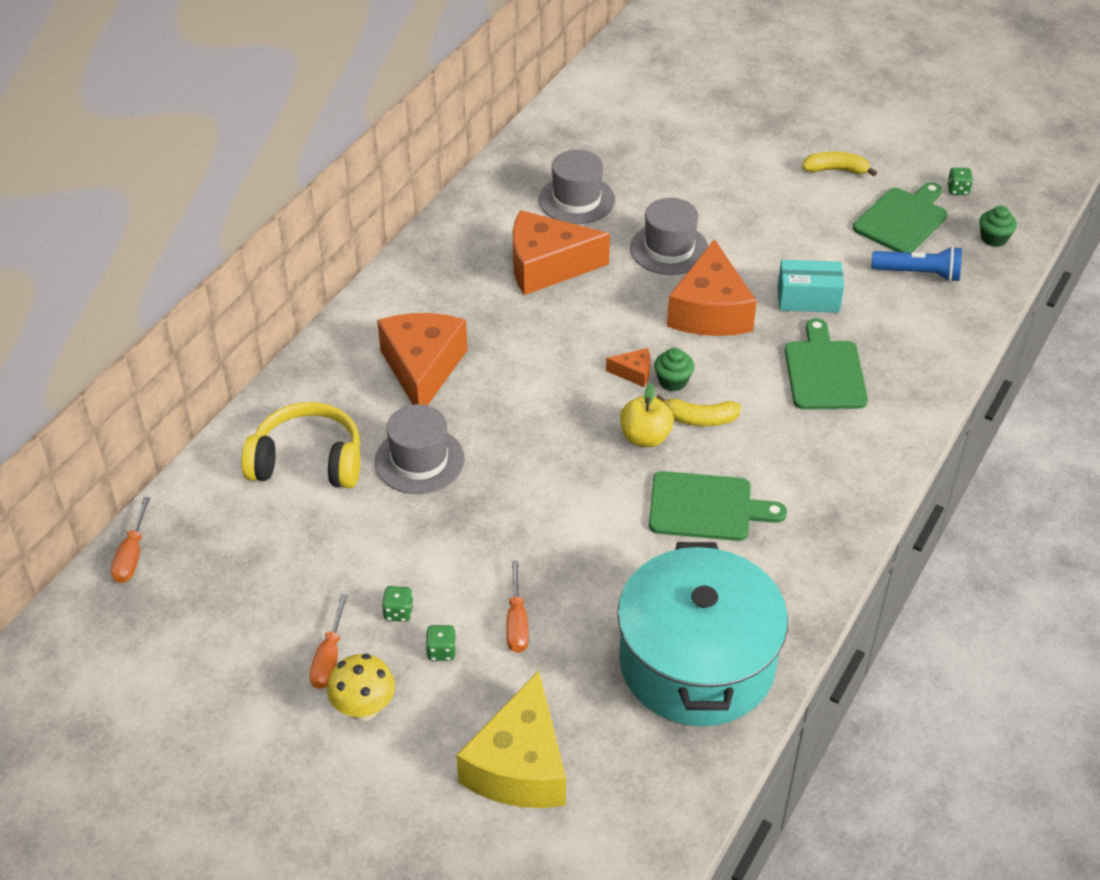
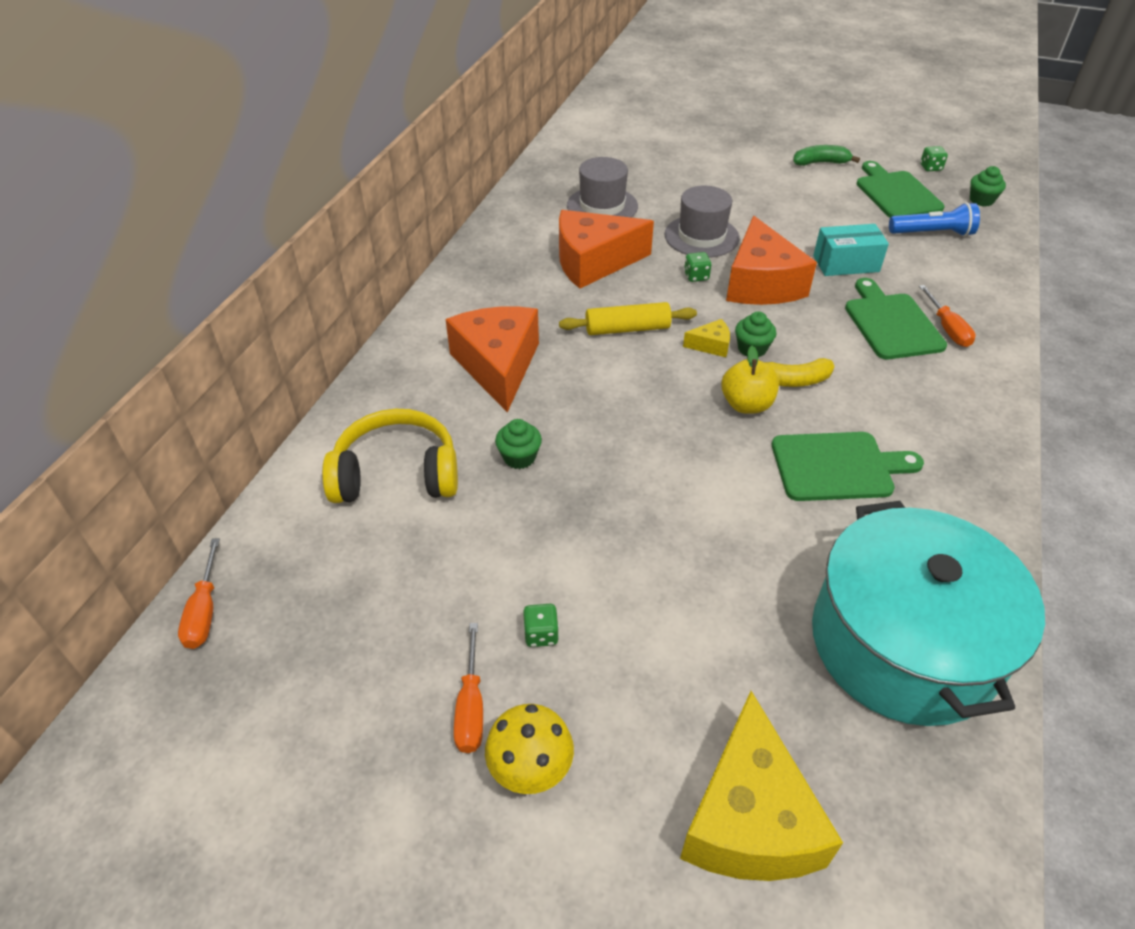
camera: 10 degrees left, 0 degrees up
(419, 460) = (519, 457): grey hat -> green cupcake
(441, 651) = (605, 676): green dice -> green dice (696, 276)
(517, 622) = (682, 626): orange screwdriver -> orange screwdriver (947, 328)
(558, 345) = (627, 329): none -> yellow rolling pin
(634, 373) = (711, 345): orange cheese -> yellow cheese
(836, 170) = (820, 163): yellow banana -> green banana
(902, 219) = (896, 193): green cutting board -> green cutting board turned 45 degrees counterclockwise

